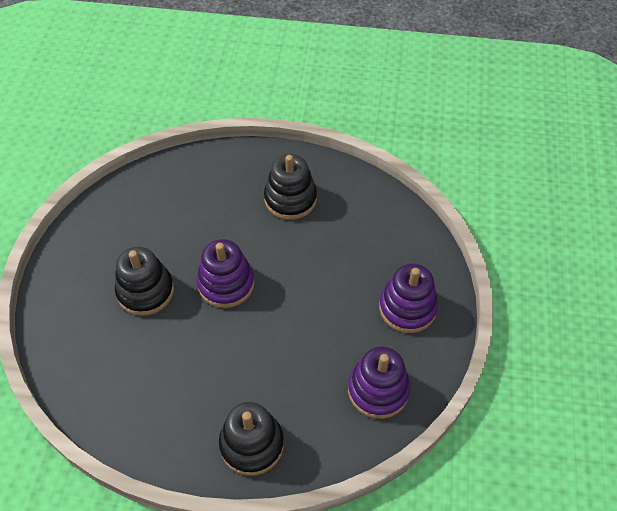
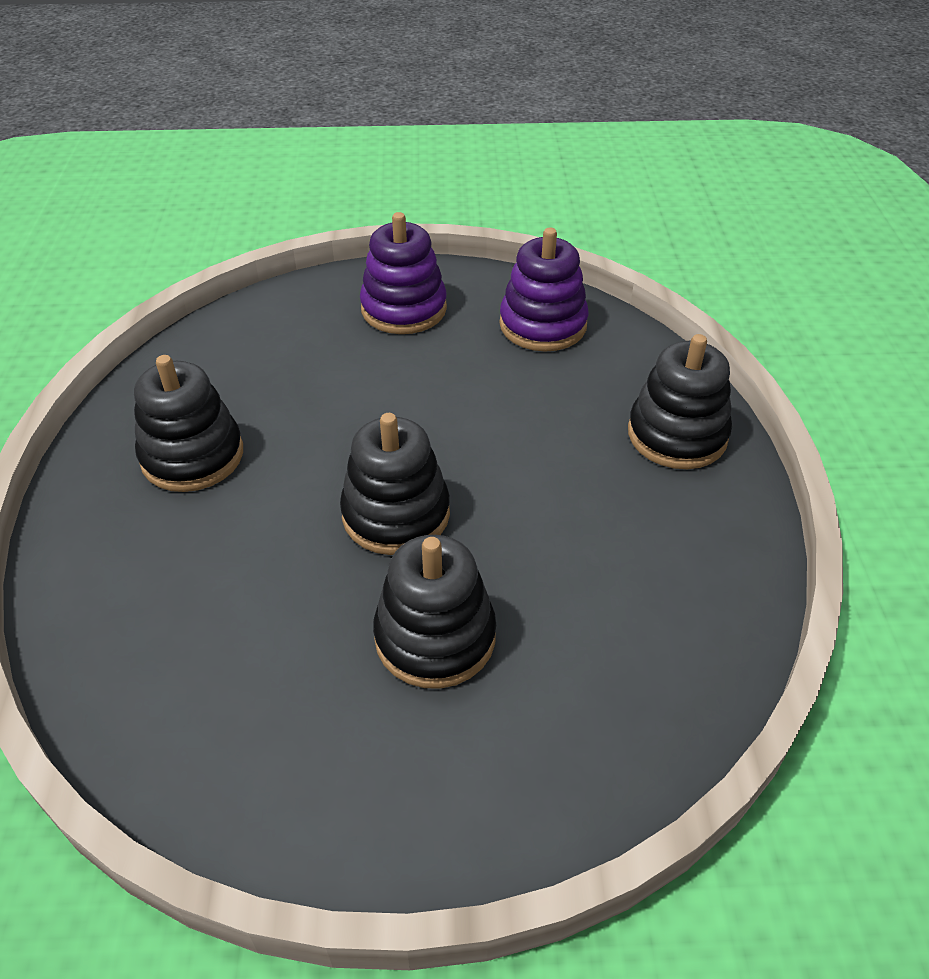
camera: 100 degrees left, 10 degrees down
(226, 284) = (396, 514): purple stacking toy -> black stacking toy

